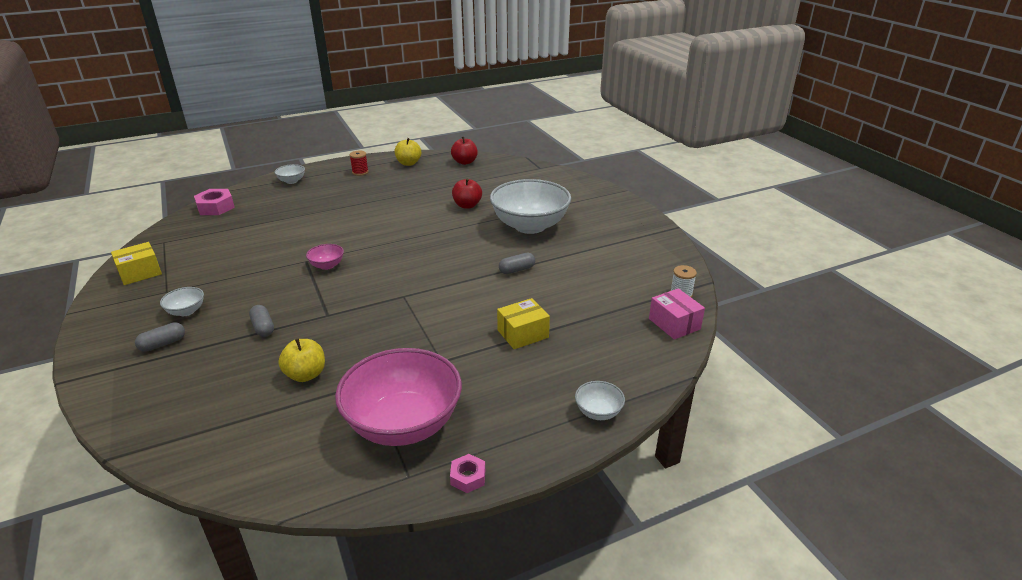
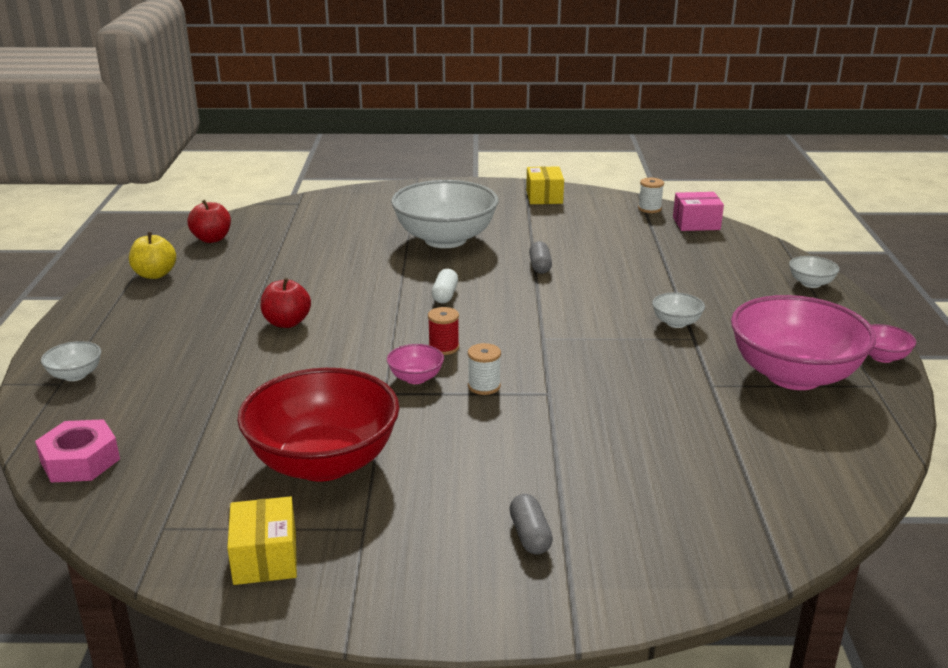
camera: 65 degrees left, 5 degrees down
(186, 311) = (448, 509): white bowl -> white bowl (676, 323)
(226, 263) = (323, 462): none -> red bowl
(263, 327) = (545, 444): grey capsule -> none
(306, 375) = (675, 423): yellow apple -> none
(326, 290) = (484, 386): none -> white spool
(360, 172) = (131, 314): red spool -> red spool (444, 347)
(443, 247) = (445, 295): none -> white capsule
(467, 205) = (348, 262): red apple -> red apple (287, 323)
(468, 477) = (882, 357): pink nut -> pink bowl
(523, 334) = (669, 289): yellow box -> yellow box (544, 197)

